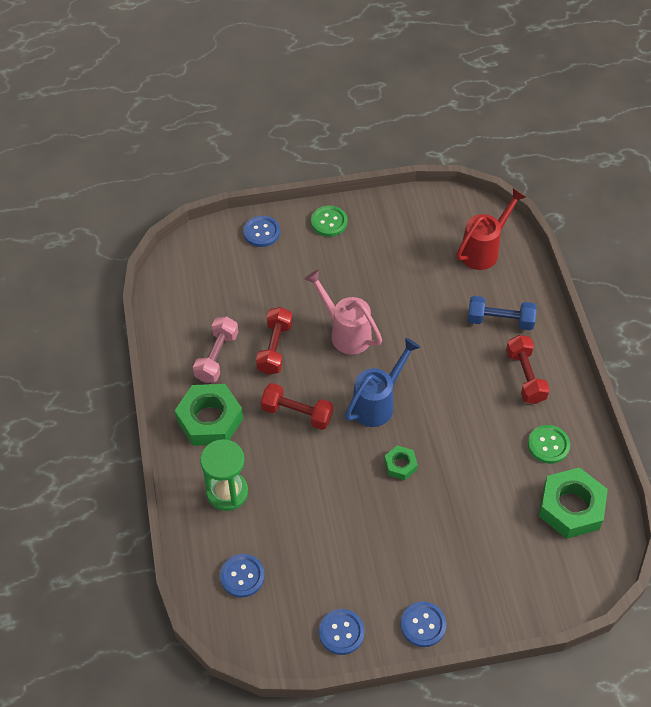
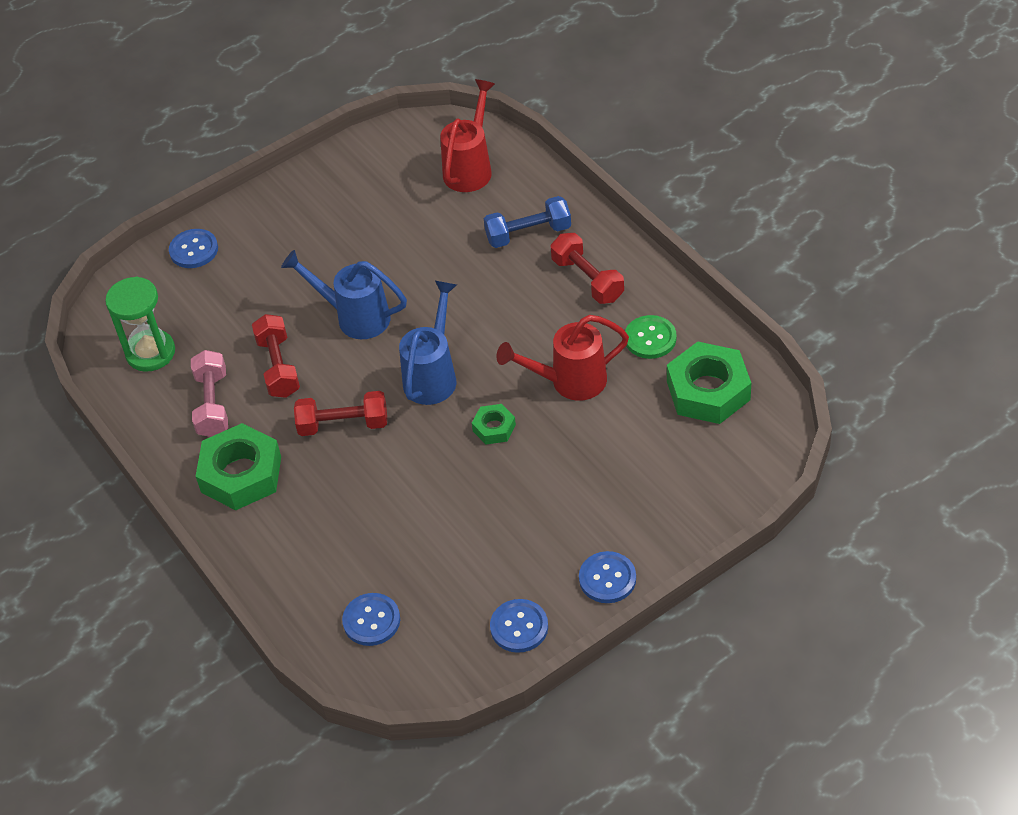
camera: 20 degrees left, 5 degrees down
(227, 492) = (305, 541): green hourglass -> green hourglass (150, 352)
(329, 222) = (270, 208): green button -> none
(345, 332) = (355, 317): pink watering can -> blue watering can
(472, 453) = (569, 382): none -> red watering can

